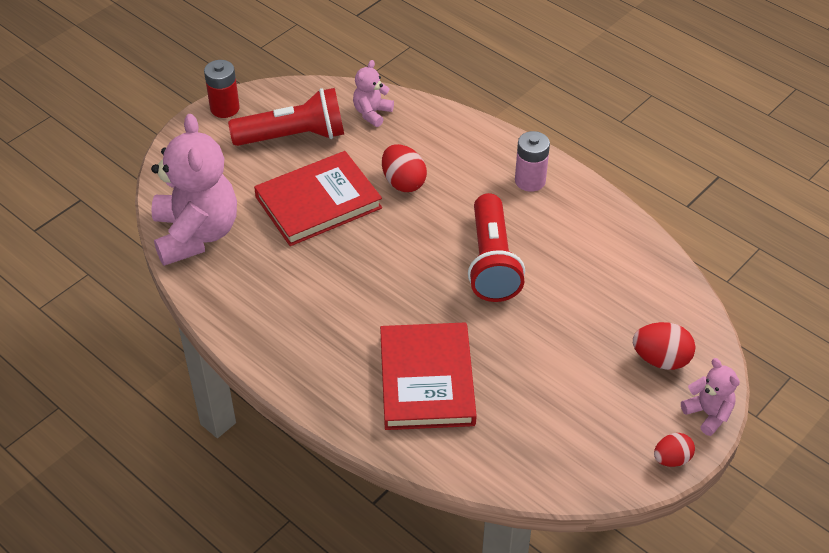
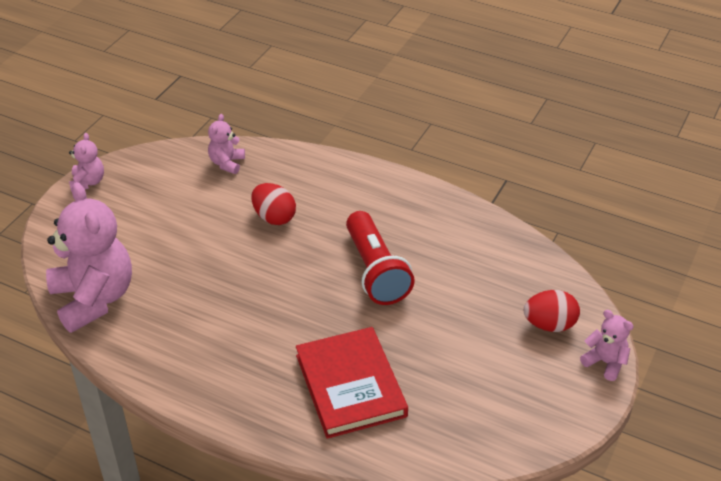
camera: 15 degrees left, 5 degrees down
(225, 108) = (88, 182): red battery -> pink teddy bear
(293, 136) = (161, 196): red flashlight -> none
(318, 202) = (201, 249): red book -> none
(530, 181) = (386, 196): pink battery -> none
(671, 459) = (588, 408): red egg -> none

